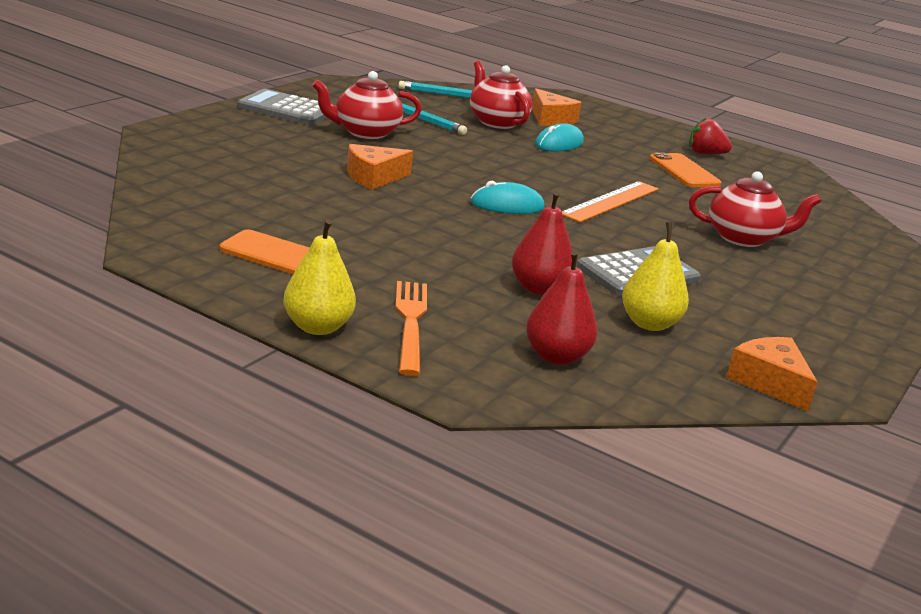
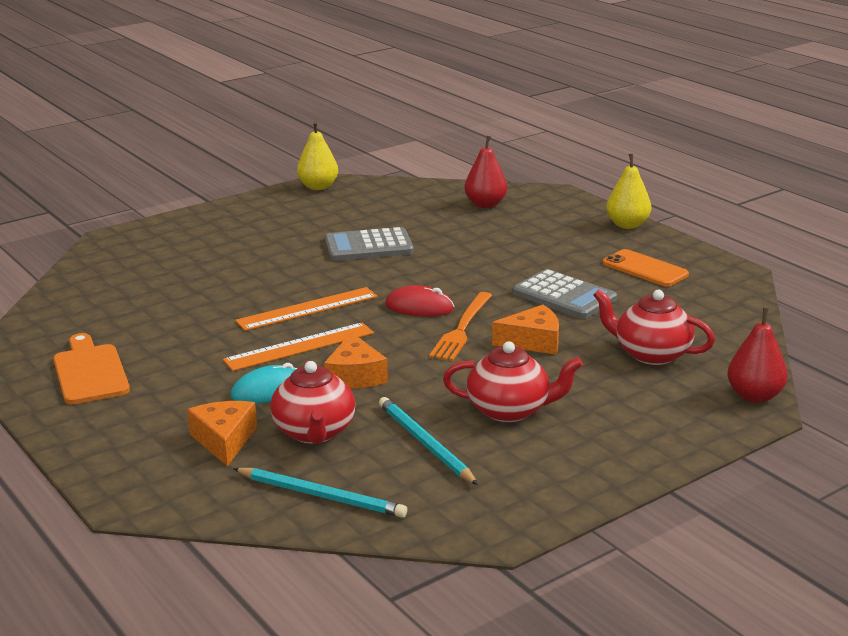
camera: 155 degrees left, 0 degrees up
(286, 109) = (598, 456): grey calculator -> grey calculator (564, 296)
(410, 323) = (566, 225): orange fork -> orange fork (462, 329)
(507, 205) = (419, 307): turquoise mouse -> red mouse
(538, 288) = (459, 240): red pear -> red pear (754, 396)
(576, 171) = (299, 346): none -> orange ruler
(649, 324) = (402, 217): yellow pear -> yellow pear (318, 187)
(684, 171) = (164, 345): orange phone -> none
(705, 154) = (90, 372): red strawberry -> orange cutting board
(743, 238) = (228, 270): red teapot -> red teapot (651, 354)
(770, 382) = (365, 187): orange cheese -> orange cheese (355, 375)

